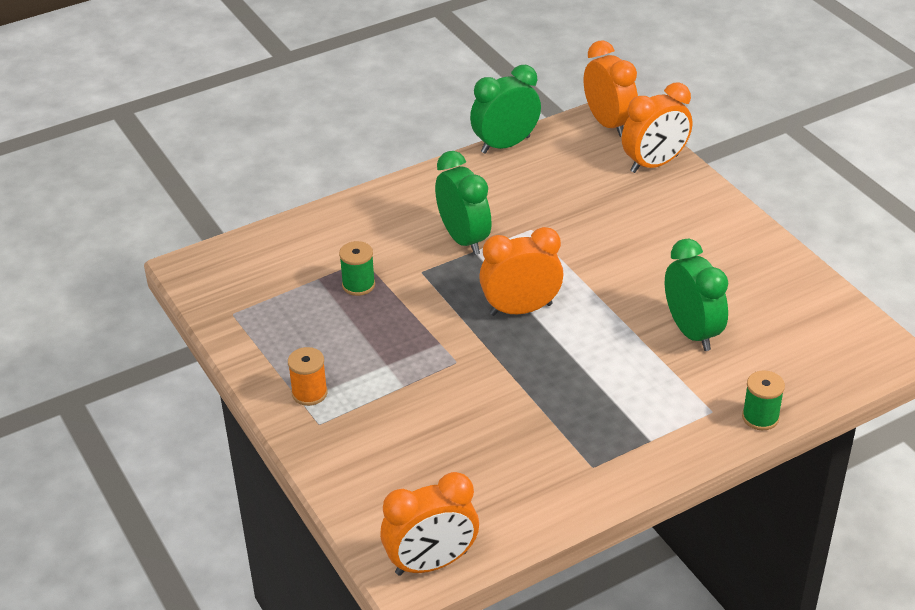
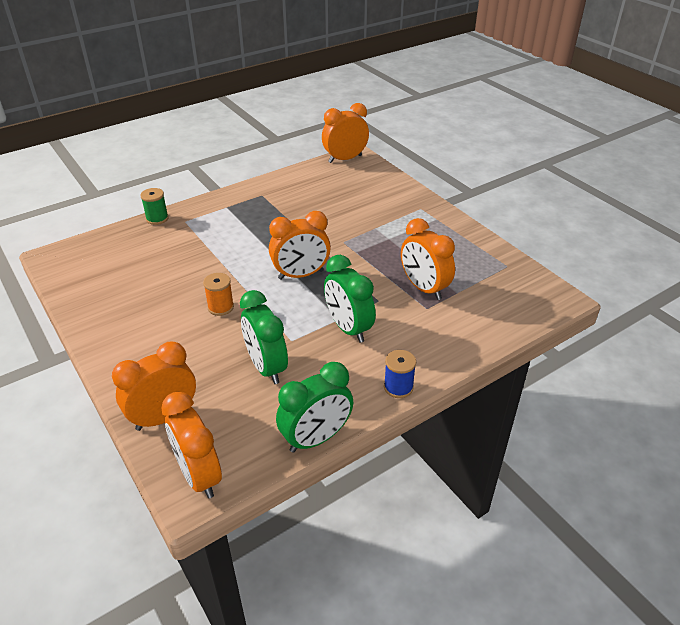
camera: 175 degrees right, 0 degrees up
(309, 393) = (432, 222): orange spool -> orange spool (221, 307)
(358, 285) = (424, 288): green spool -> orange clock
(419, 181) = (398, 387): none -> blue spool
(692, 332) = (181, 264): green clock -> green clock (266, 367)

